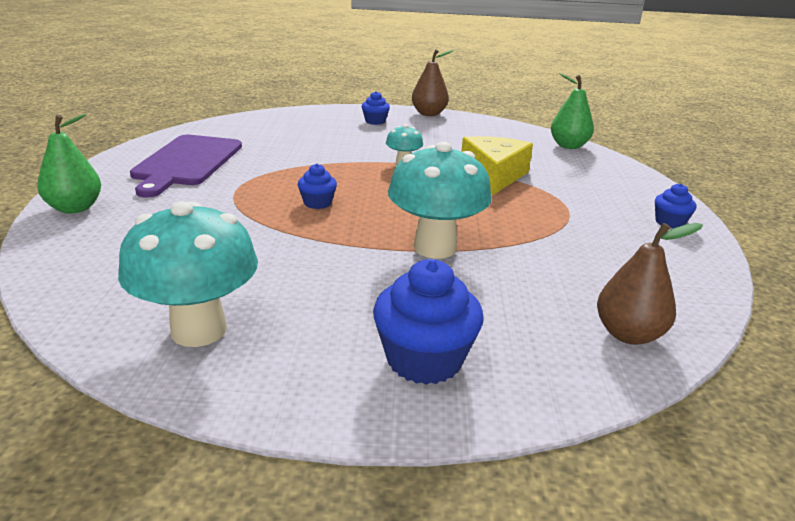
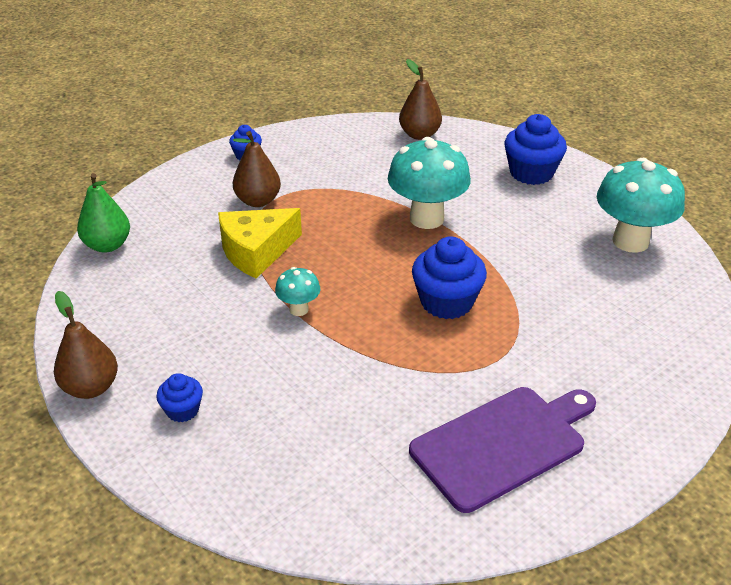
camera: 130 degrees left, 10 degrees up
(75, 208) = (663, 415): green pear -> none
(317, 203) = (446, 302): blue cupcake -> blue cupcake, size x1.84
(570, 199) = (258, 201): none -> brown pear

